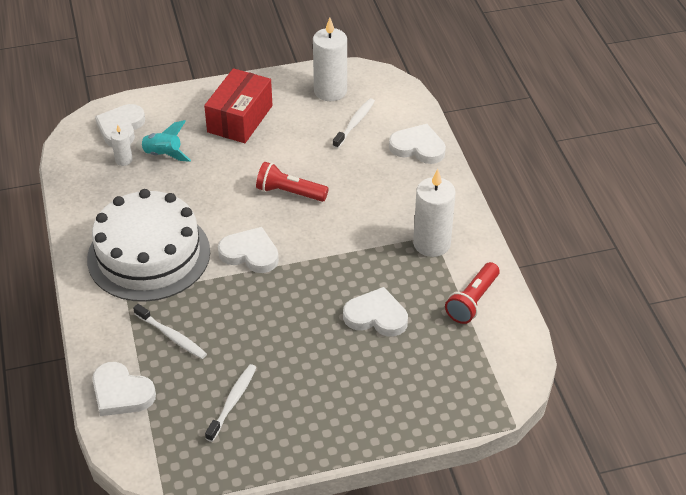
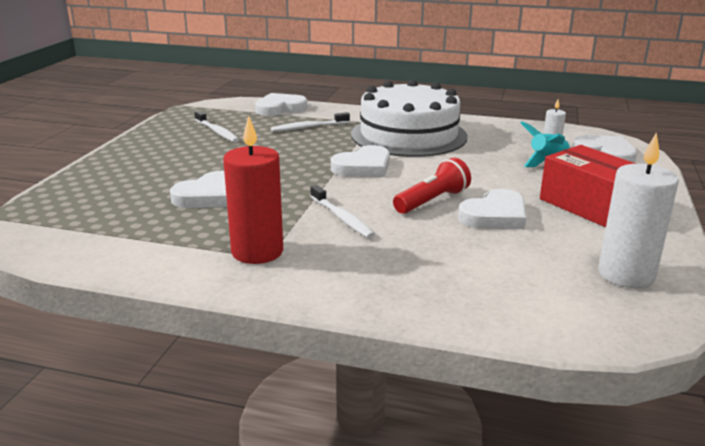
camera: 120 degrees right, 20 degrees down
(354, 123) = (535, 271): white toothbrush -> white toothbrush (342, 218)
(418, 147) = (443, 302): white heart -> white heart (495, 216)
(431, 244) = (257, 252): white candle -> red candle
(472, 301) = (145, 246): red flashlight -> none

